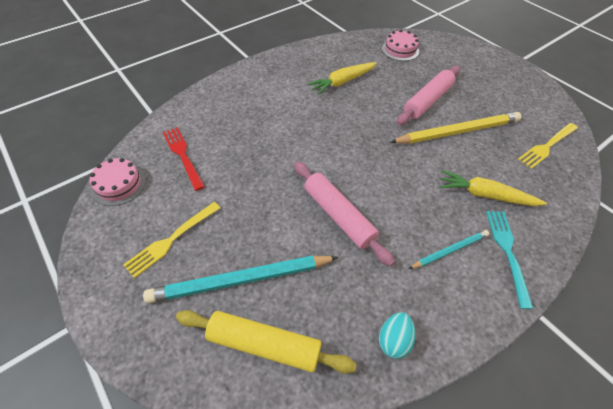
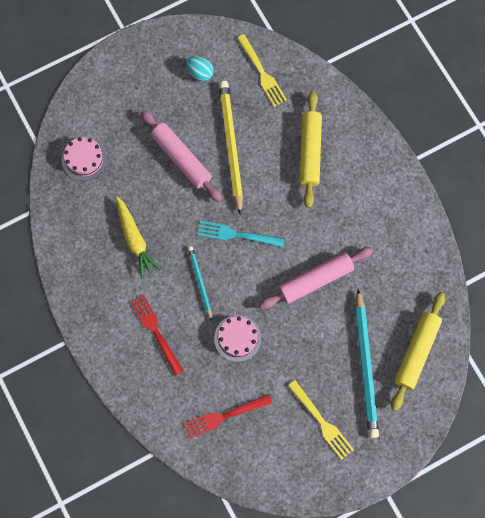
camera: 80 degrees left, 20 degrees up
(119, 184) = (254, 475): pink cake -> pink cake (237, 338)
(262, 102) = (156, 332): none -> red fork
(394, 340) = (423, 264): turquoise egg -> turquoise egg (200, 73)
(449, 250) = (359, 201): turquoise pencil -> turquoise pencil (200, 282)
(485, 195) = (310, 152): yellow carrot -> yellow rolling pin
(507, 252) = (366, 158): turquoise fork -> turquoise fork (237, 235)

